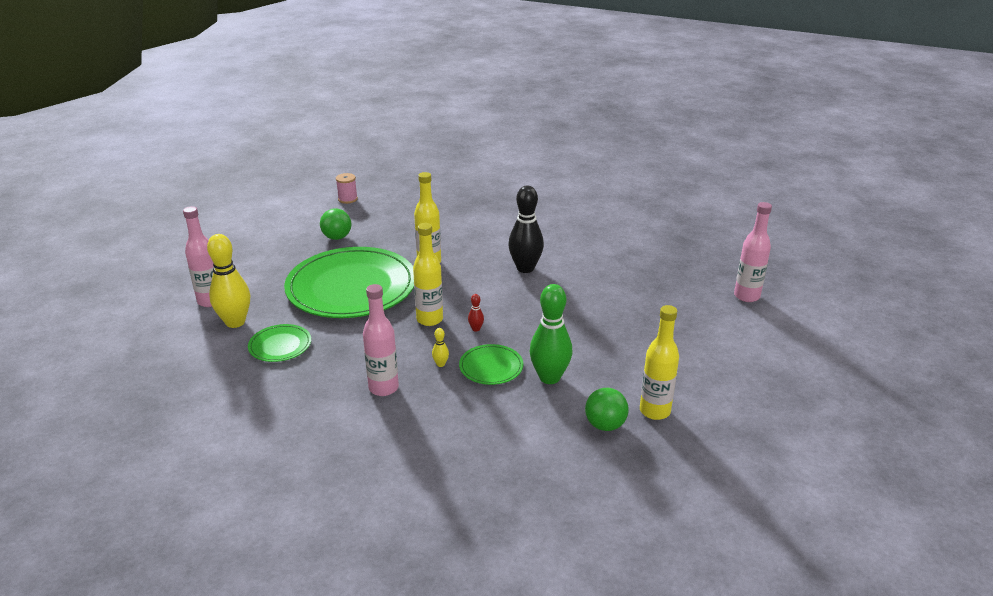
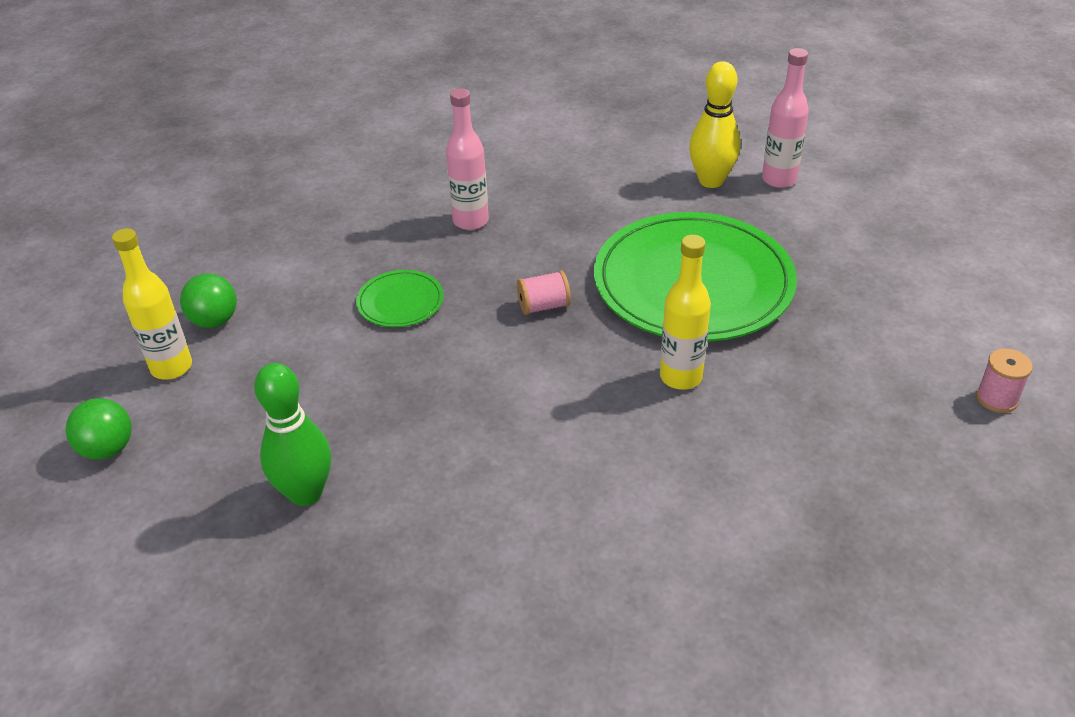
camera: 135 degrees right, 10 degrees up
(280, 345) = (628, 191): green plate -> none
(337, 237) = (854, 328): green ball -> green ball (108, 449)
(429, 319) = (543, 306): yellow bottle -> pink spool
(440, 364) = (454, 272): yellow bowling pin -> none
(476, 329) = (477, 330): red bowling pin -> none
(525, 268) = (549, 462): black bowling pin -> none
(549, 377) = (324, 330): green bowling pin -> green bowling pin (306, 493)
(746, 296) = (155, 664): pink bottle -> none

